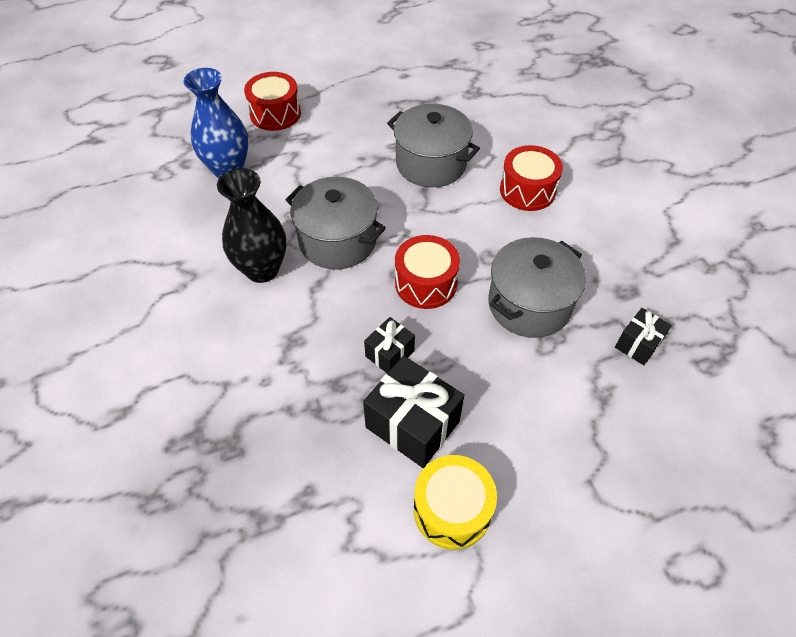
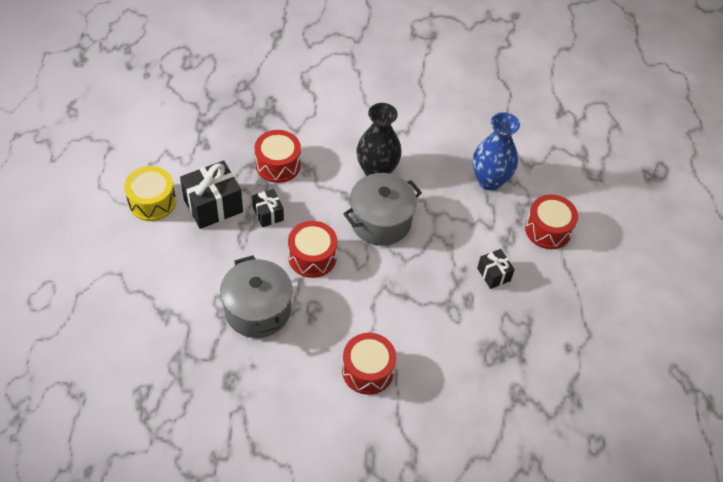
camera: 110 degrees right, 0 degrees up
(300, 379) = (278, 165): none -> red drum
(431, 164) = (434, 315): grey pot -> none
(638, 344) = (185, 358): black gift -> black gift (493, 274)

